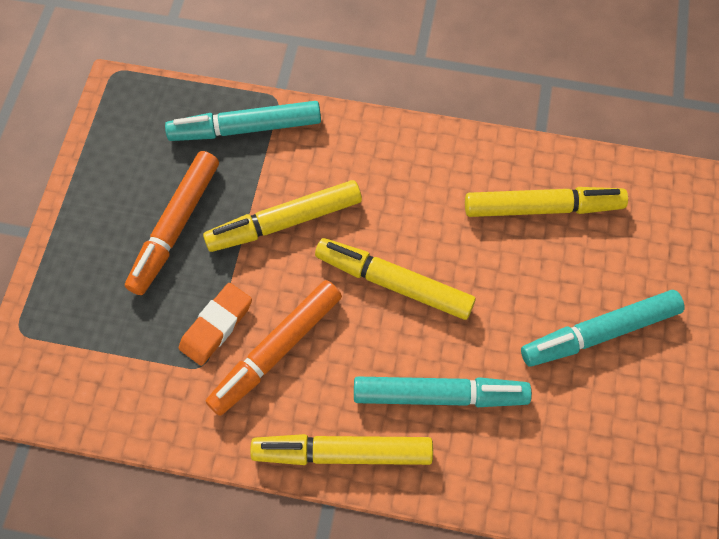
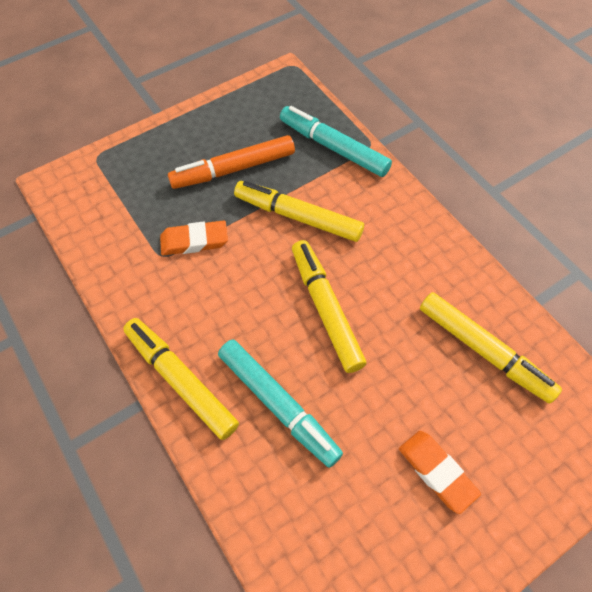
camera: 45 degrees right, 5 degrees down
(276, 350) = (211, 284): orange marker -> none
(599, 332) = (436, 472): turquoise marker -> orange eraser

